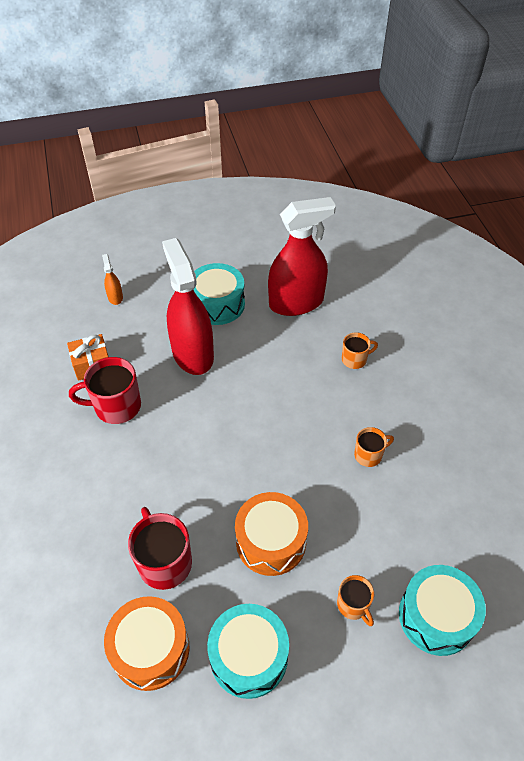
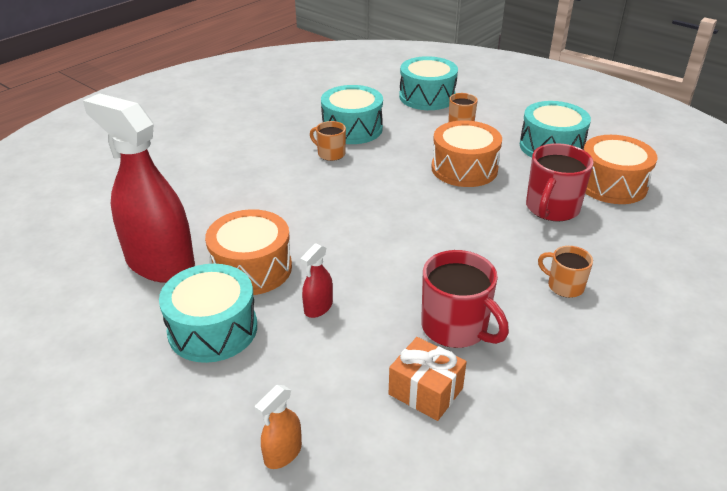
camera: 125 degrees left, 15 degrees down
(192, 354) = (318, 307): red spray bottle -> red spray bottle, size x0.41
(255, 340) = (251, 268): none -> orange drum
(355, 359) = (222, 194): orange mug -> orange mug (564, 286)
(405, 497) = (352, 129): none -> turquoise drum

